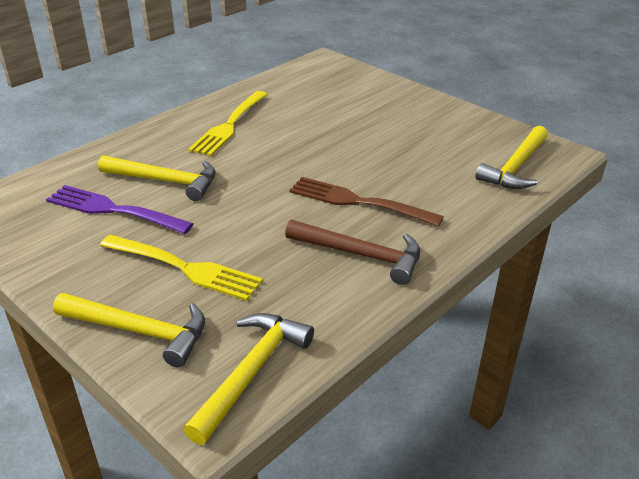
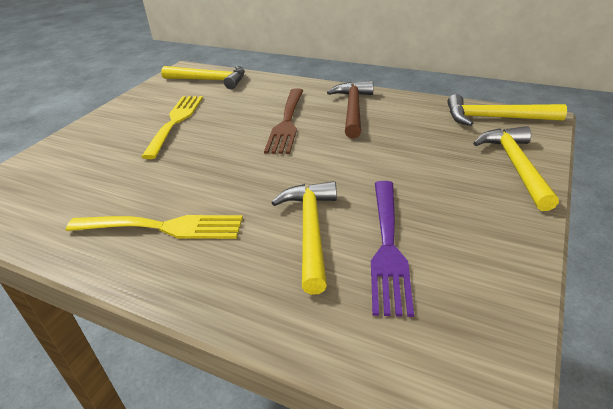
camera: 105 degrees left, 0 degrees up
(183, 268) = (432, 171): yellow fork -> yellow fork (175, 122)

